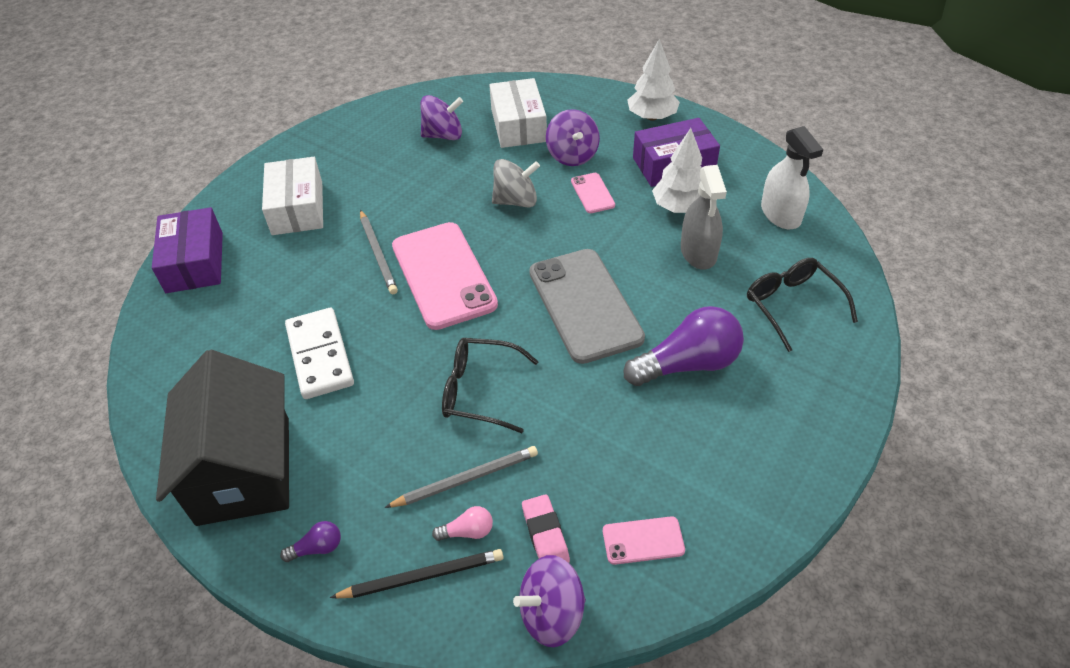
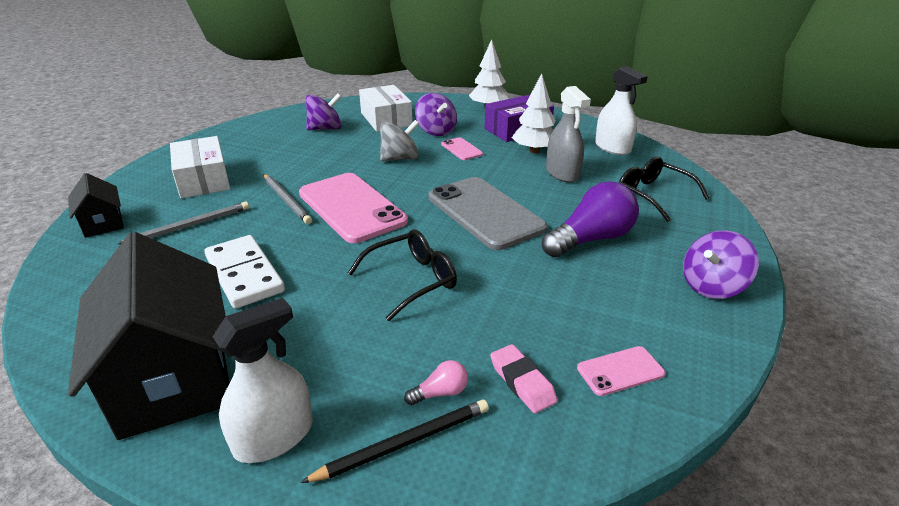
camera: 15 degrees left, 15 degrees down
(195, 262) = (103, 223): purple box -> black house
(317, 548) = (274, 437): purple light bulb -> white spray bottle
(466, 479) = (423, 349): grey pencil -> grey pencil (190, 225)
(479, 391) = (412, 280): black glasses -> black glasses turned 150 degrees clockwise
(551, 613) = (559, 452): purple spinning top -> purple spinning top (712, 286)

